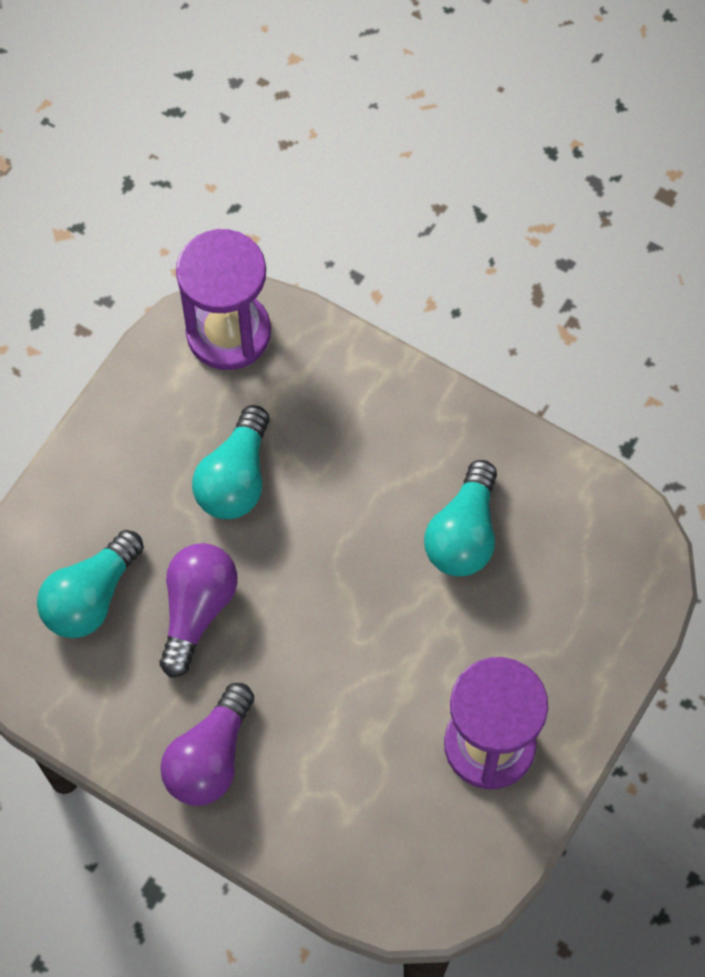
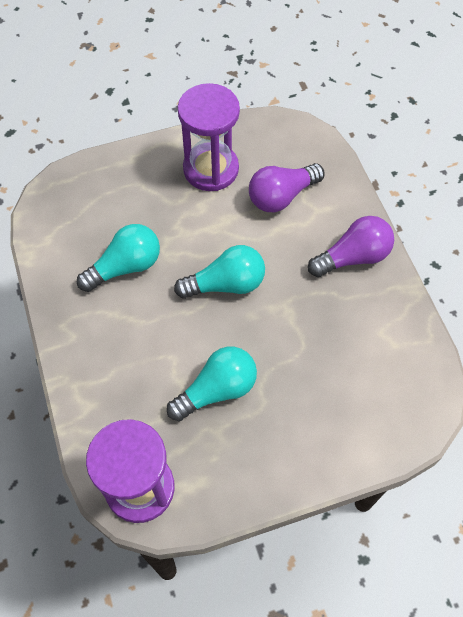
camera: 140 degrees left, 5 degrees down
(91, 597) = (356, 385): turquoise light bulb -> turquoise light bulb (226, 284)
(197, 610) = (301, 333): purple light bulb -> purple light bulb (282, 196)

